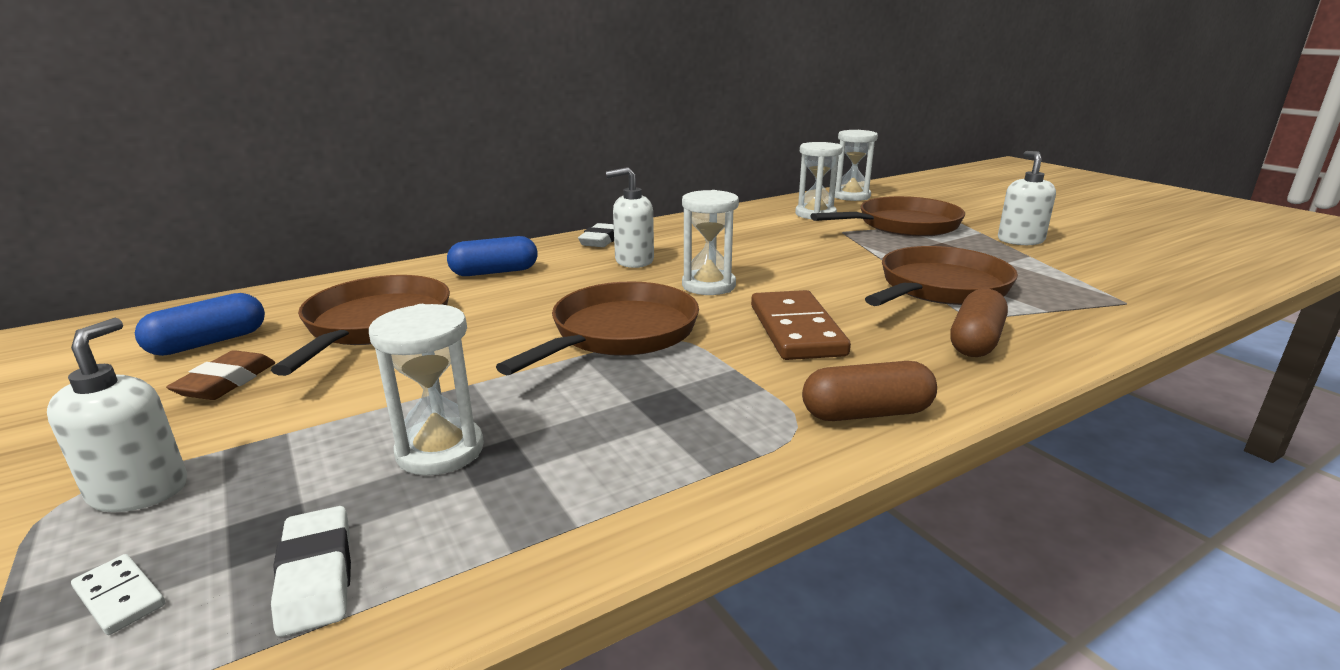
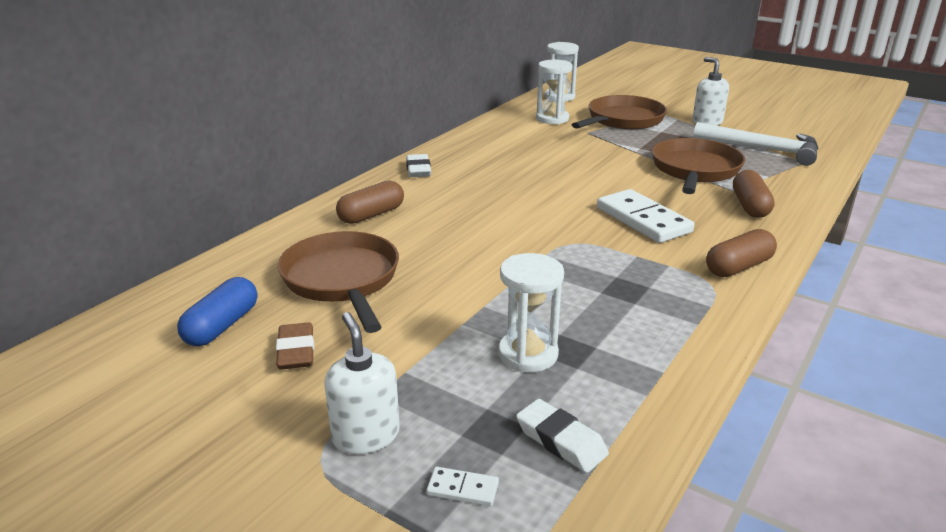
camera: 25 degrees left, 5 degrees up
(494, 272) = (371, 215): blue capsule -> brown capsule
(619, 334) = (534, 247): brown pan -> none
(634, 261) = (468, 185): white soap dispenser -> none
(708, 285) = (548, 196): white hourglass -> none
(796, 330) = (643, 220): brown domino -> white domino
(1073, 280) = (763, 150): none -> white hammer

